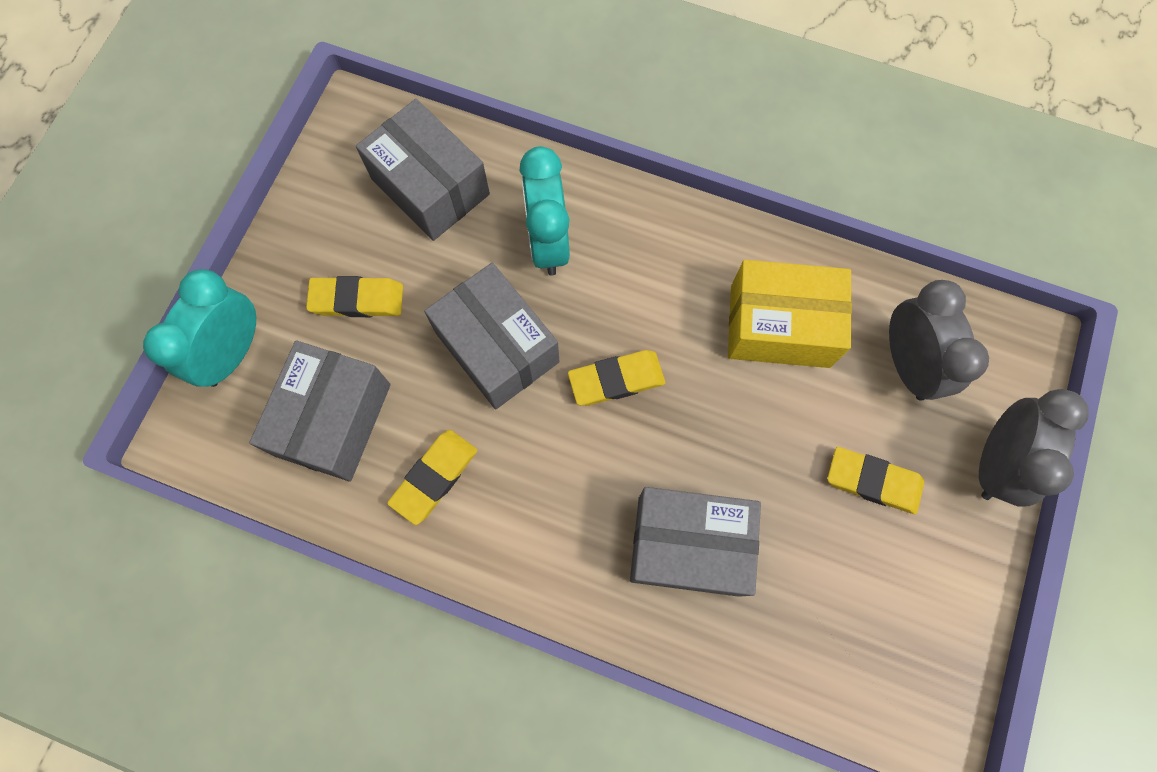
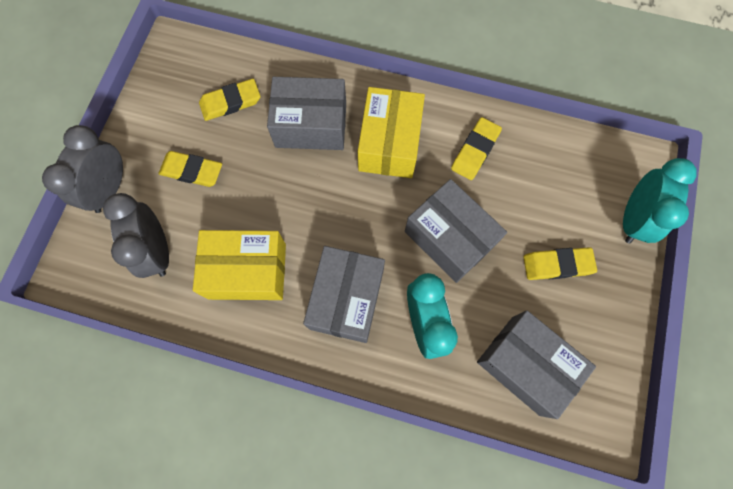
camera: 175 degrees right, 0 degrees up
(333, 419) = (550, 180): grey box -> grey box (346, 299)
(566, 501) = (389, 143): none -> yellow box
(616, 380) = (363, 222): yellow eraser -> yellow eraser (230, 102)

